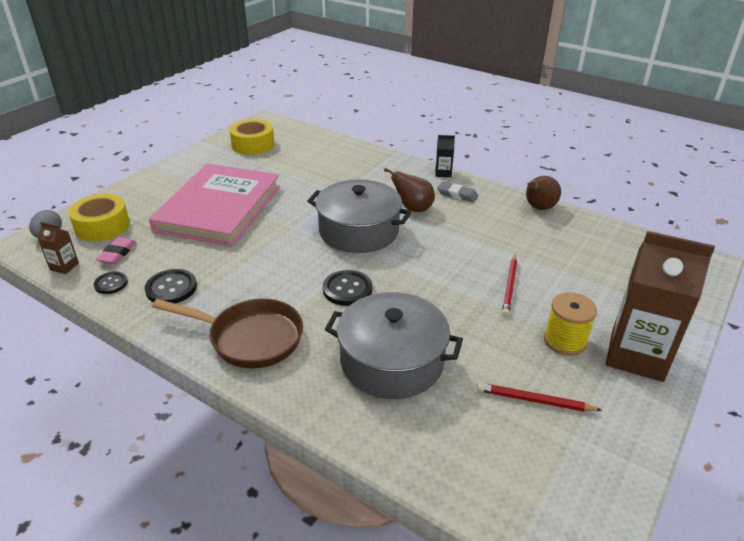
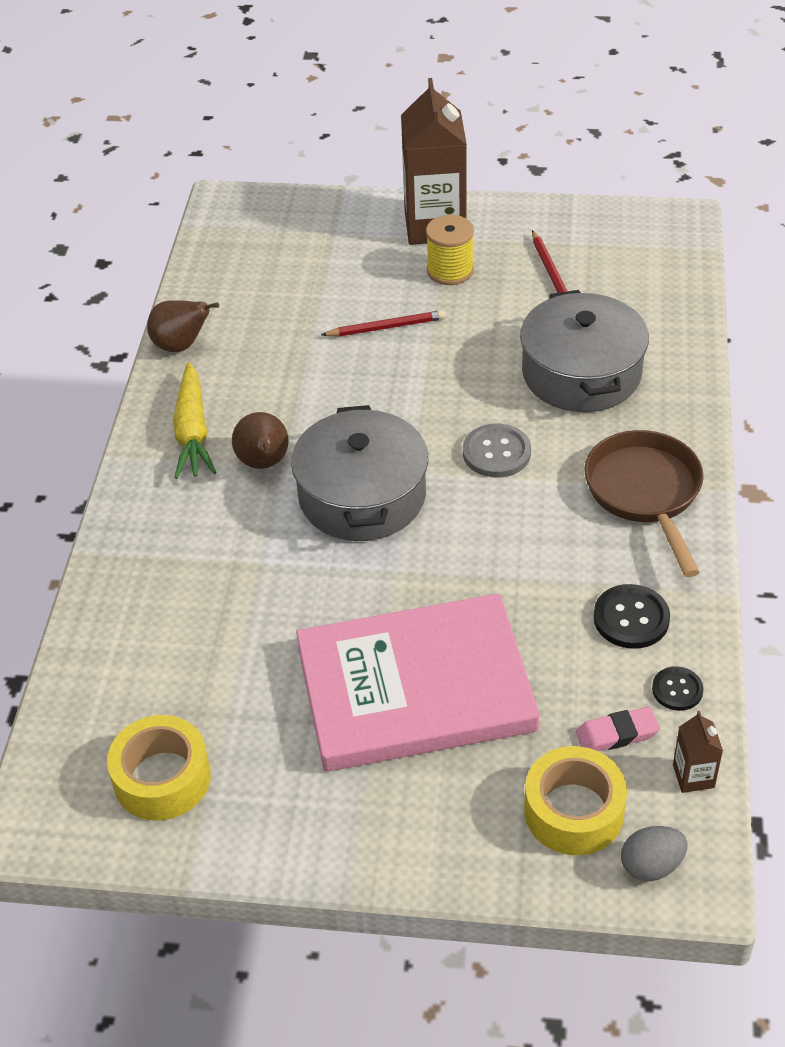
camera: 115 degrees left, 10 degrees up
(347, 289) = (496, 453): black button -> grey button
(443, 173) = (129, 468): black carton -> none
(457, 195) = (192, 432): grey eraser -> yellow carrot

